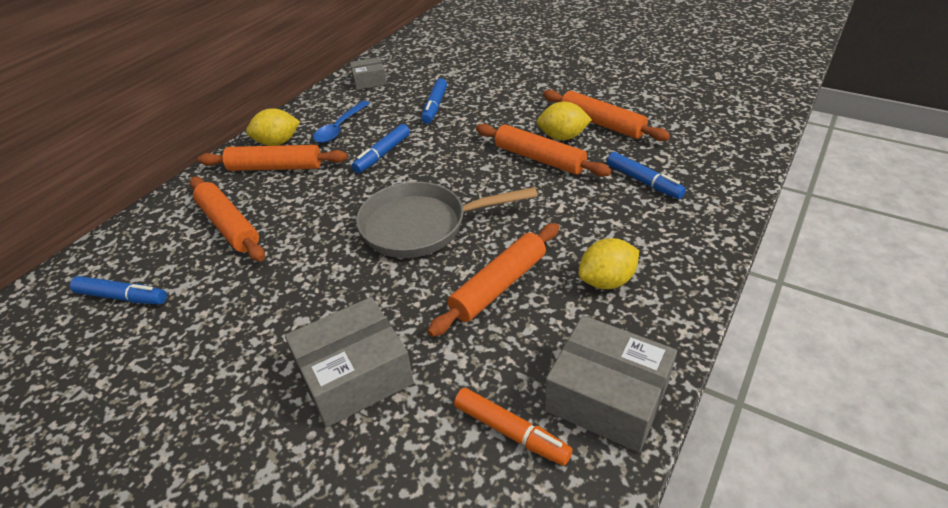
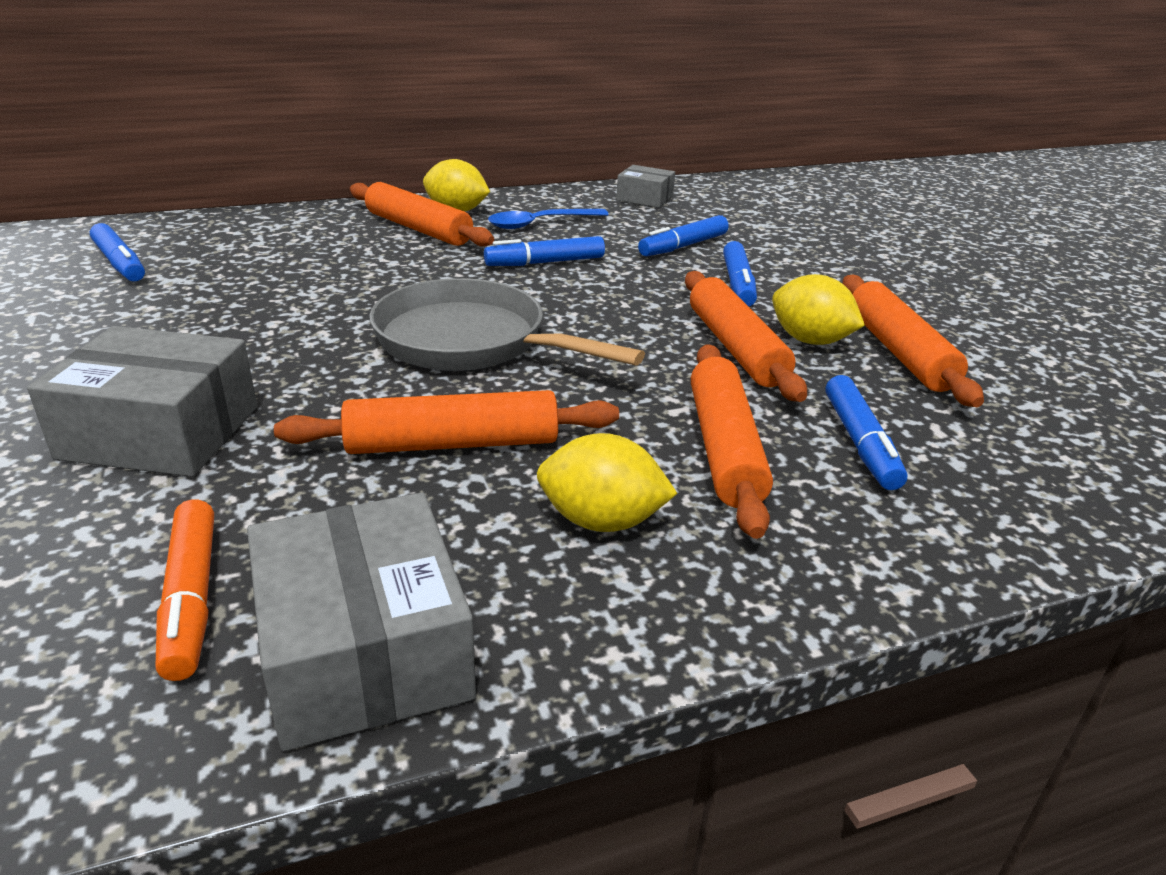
camera: 35 degrees right, 10 degrees down
(229, 225) = (294, 253): orange rolling pin -> orange rolling pin (724, 448)
(491, 118) = (738, 284): none -> blue marker

